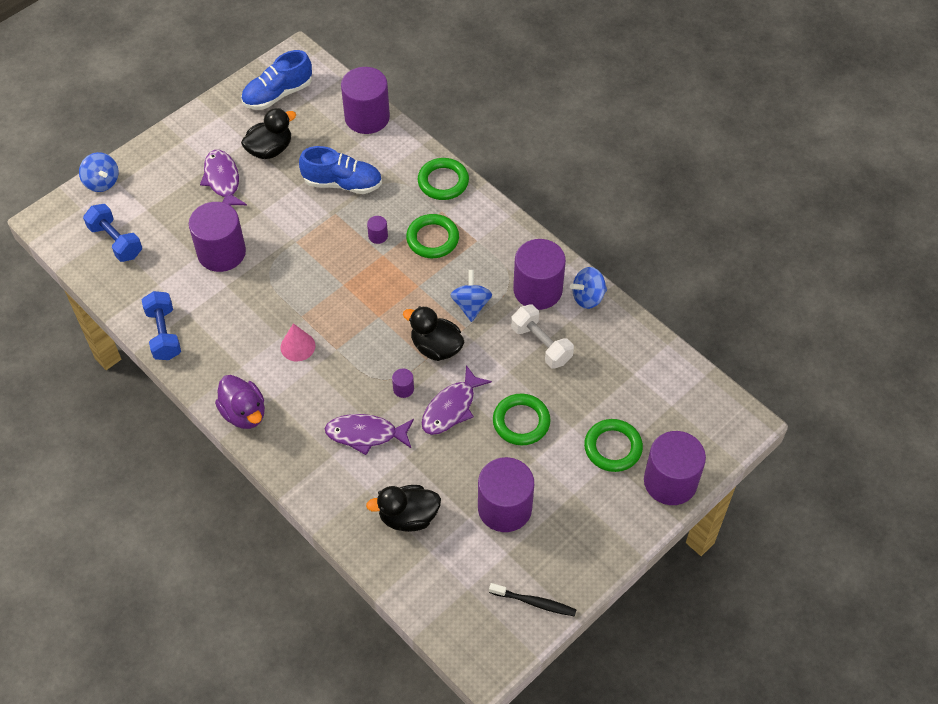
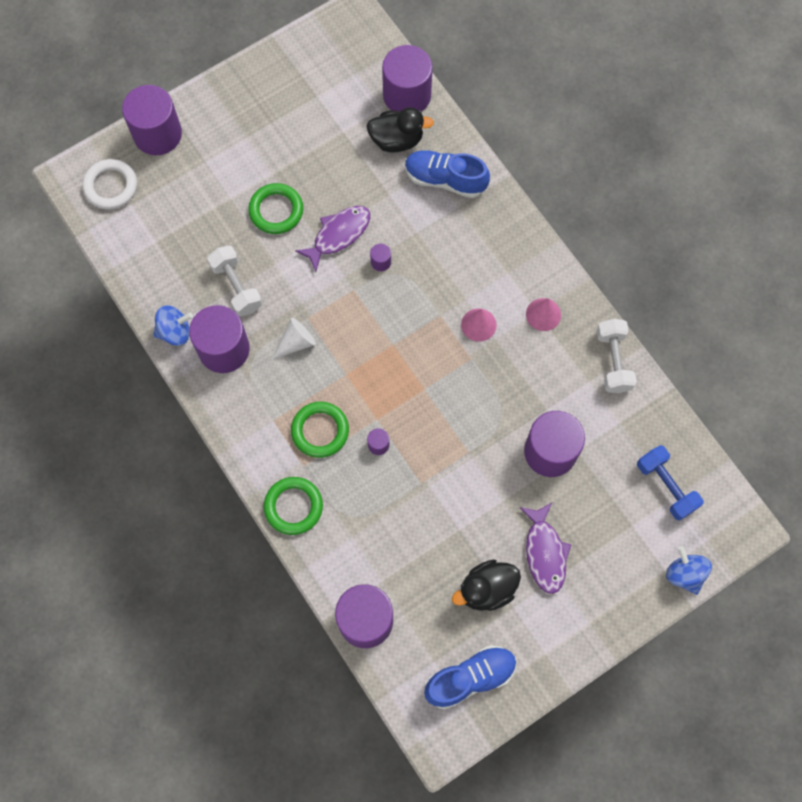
camera: 170 degrees left, 15 degrees up
(164, 334) = (613, 361): blue dumbbell -> white dumbbell
(234, 365) = (543, 314): none -> pink cone
(244, 413) = (536, 261): purple duck -> none
(342, 183) = (408, 524): blue shoe -> blue shoe (445, 179)
(366, 434) = (423, 222): purple fish -> none
(436, 347) = (341, 301): black duck -> none
(471, 305) = (296, 342): blue spinning top -> white cone
(504, 508) = (310, 134): purple cylinder -> purple cylinder (407, 95)
(534, 602) = (304, 54): black toothbrush -> none
(613, 447) = (199, 173): green ring -> none
(699, 419) = (111, 186): none -> white ring

